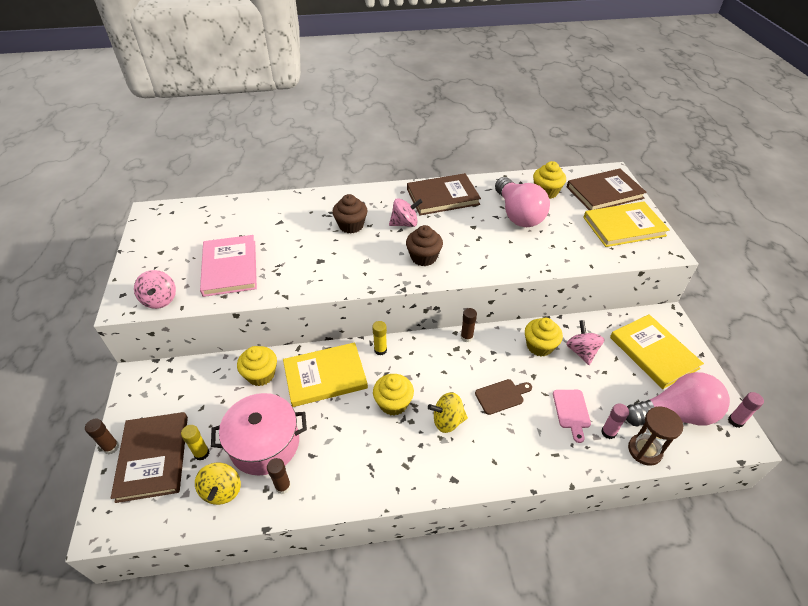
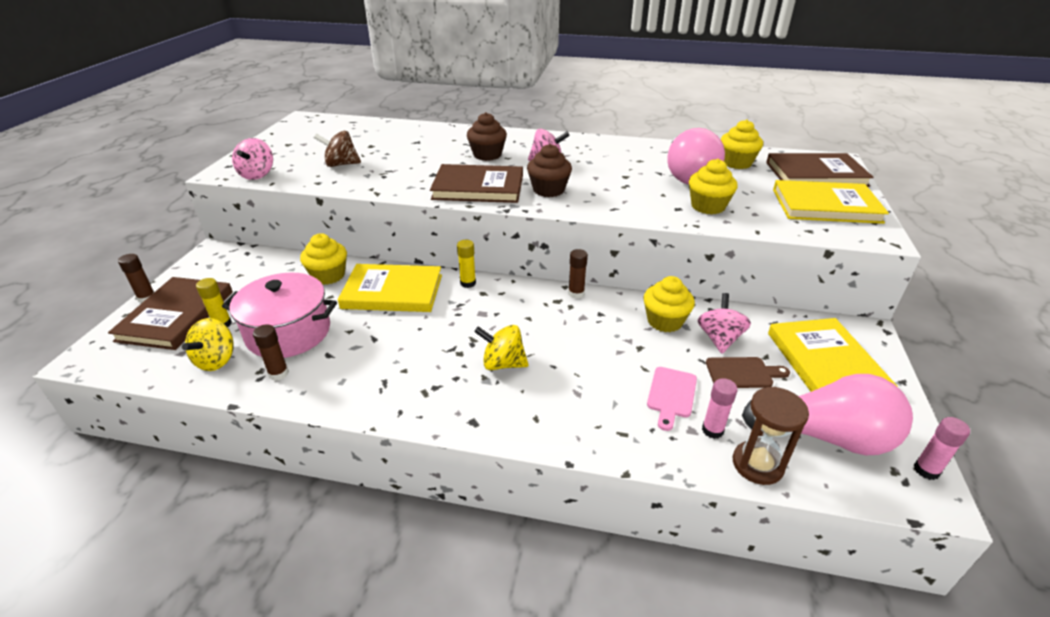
camera: 20 degrees right, 10 degrees down
(230, 267) = (341, 164): pink book -> brown spinning top
(393, 403) = (450, 332): yellow cupcake -> yellow cupcake (708, 206)
(443, 197) = (606, 149): brown book -> brown book (478, 187)
(501, 396) = (585, 357): brown cutting board -> brown cutting board (742, 373)

